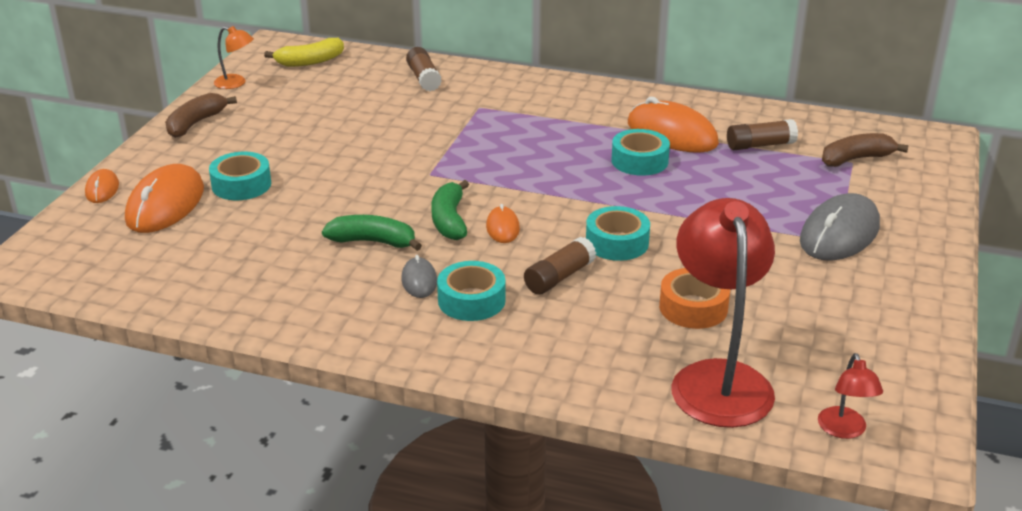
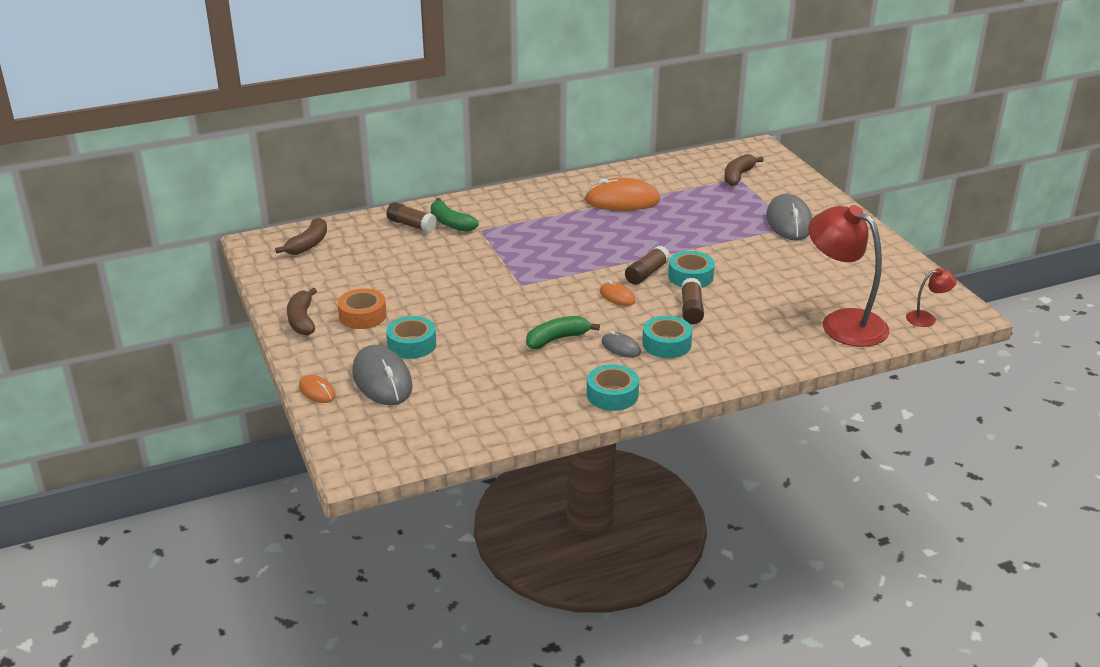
camera: 40 degrees left, 0 degrees up
(165, 204) = (382, 379): orange mouse -> grey mouse
(236, 83) = (280, 281): orange lamp -> none
(310, 61) = (308, 244): yellow banana -> brown banana
(449, 220) = (580, 306): green banana -> green banana (451, 223)
(639, 161) = (629, 224): turquoise tape -> turquoise tape (612, 395)
(693, 308) = (780, 293): orange tape -> orange tape (362, 315)
(760, 145) = (679, 188): brown glue stick -> brown glue stick (646, 273)
(844, 430) = (927, 318): red lamp -> red lamp turned 60 degrees counterclockwise

